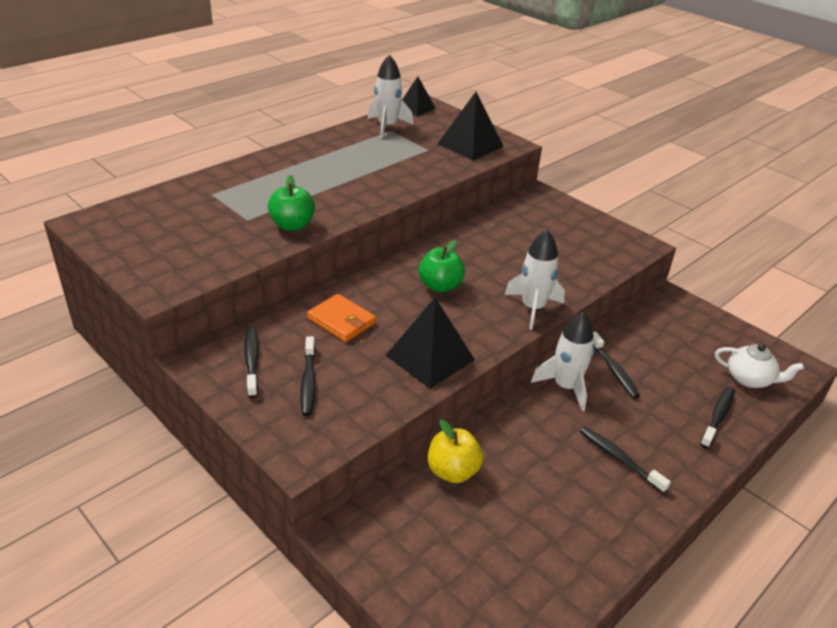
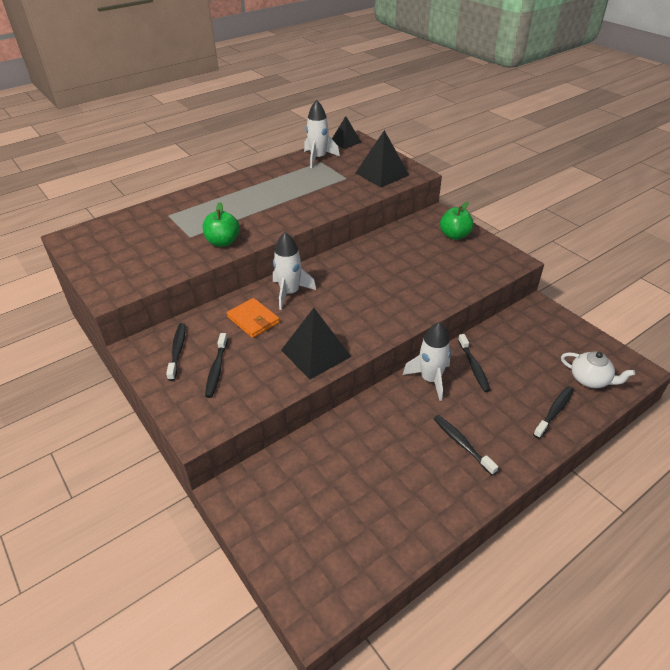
camera: 10 degrees right, 5 degrees up
(440, 286) = (337, 293): green apple -> green apple (454, 235)
(453, 471) = (323, 446): yellow apple -> none
(533, 308) = (409, 314): white rocket -> white rocket (290, 293)

